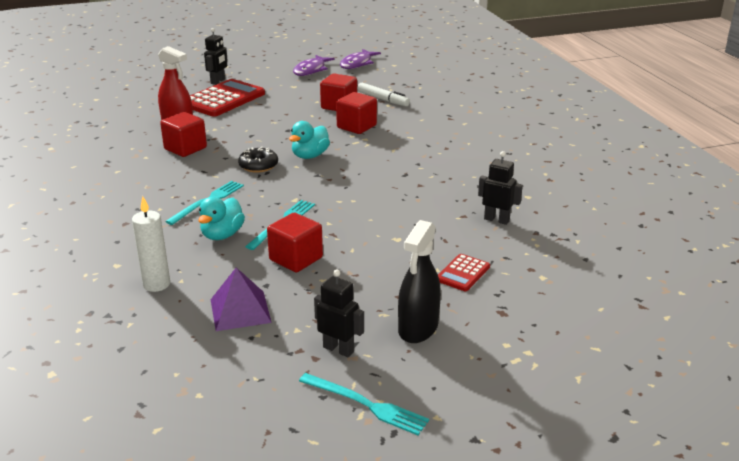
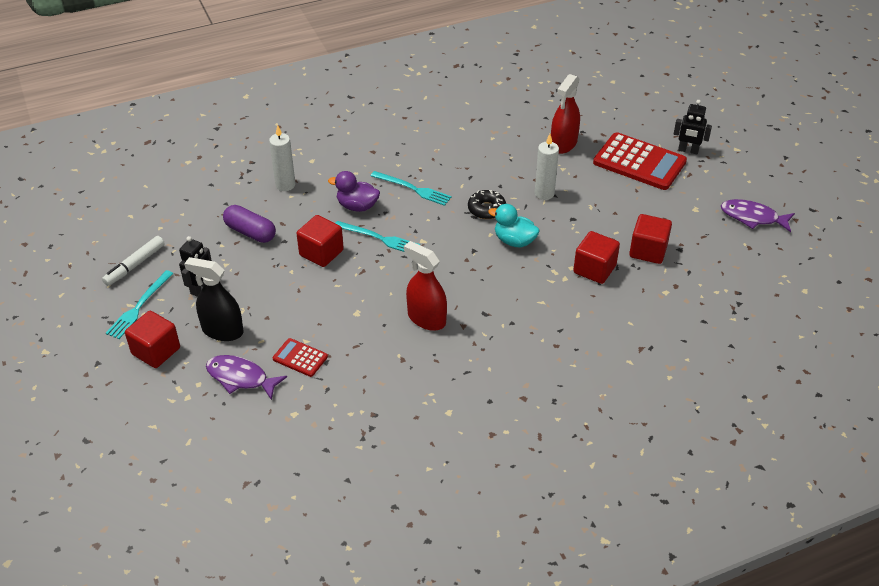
camera: 85 degrees right, 15 degrees up
(185, 148) = (513, 158): red cube -> red cube (156, 351)
(222, 235) = (357, 206): turquoise duck -> purple duck
(240, 310) = (250, 232): purple pyramid -> purple capsule
(247, 139) = (544, 193): none -> white candle
(357, 64) = (793, 256): purple fish -> purple fish (240, 378)
(383, 99) = (680, 286): white marker -> white marker (135, 265)
(409, 202) = (426, 318): none -> red spray bottle
(496, 220) = (396, 384): black robot -> none

